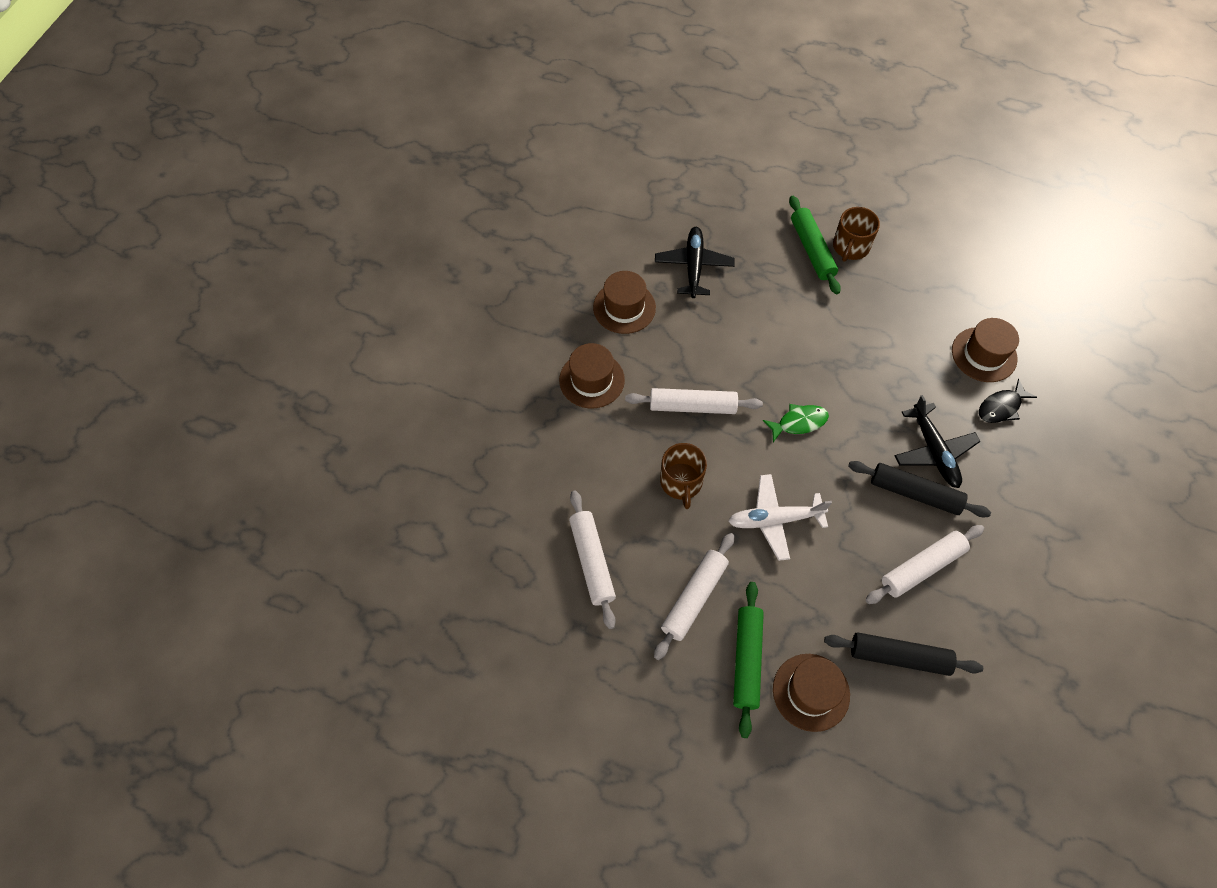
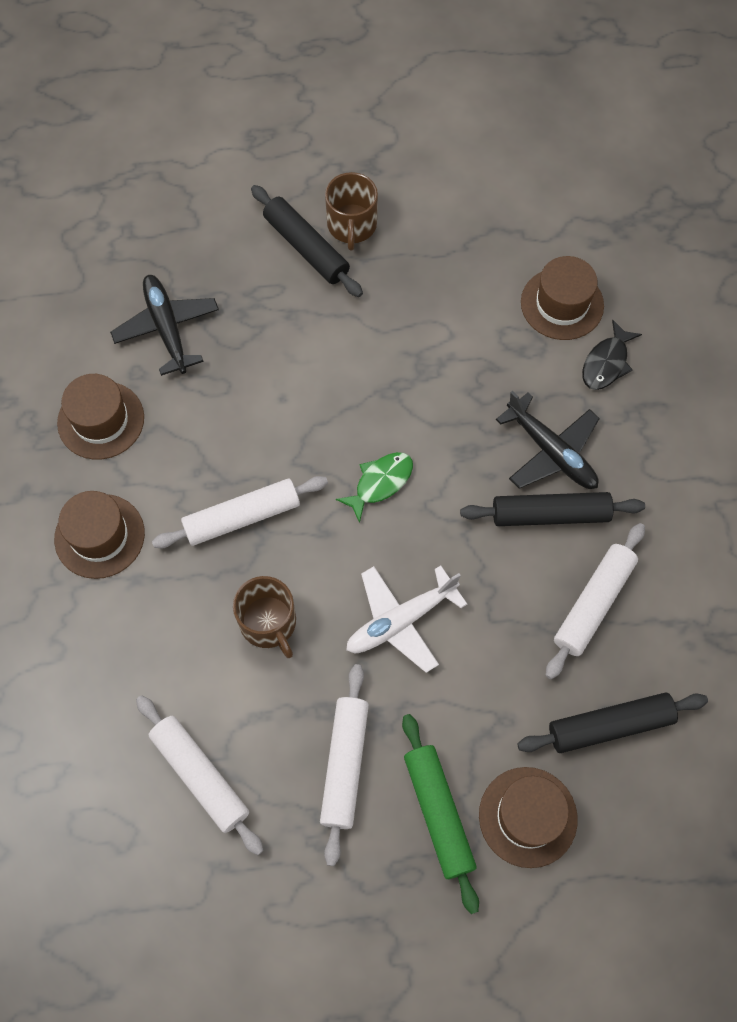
camera: 25 degrees left, 5 degrees up
(812, 250) = (306, 247): green rolling pin -> black rolling pin

